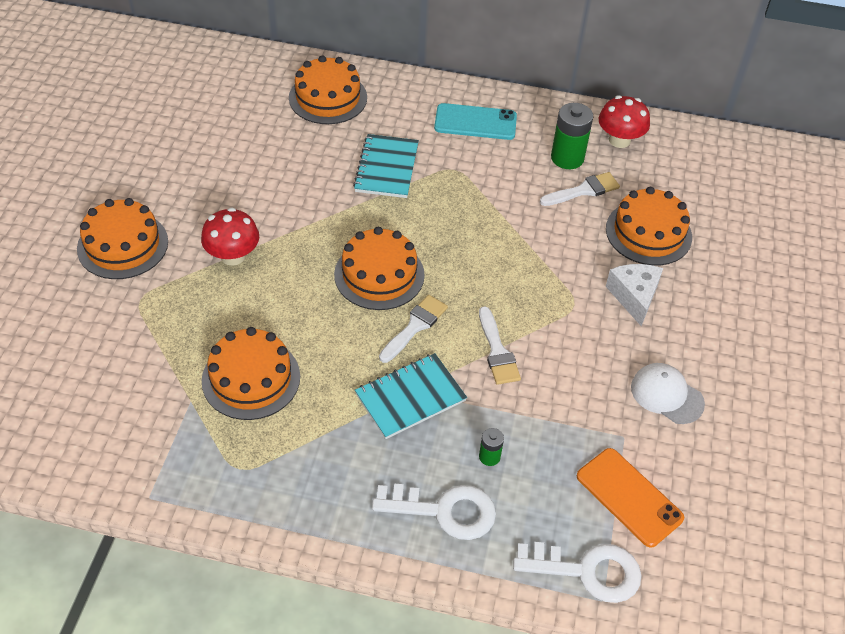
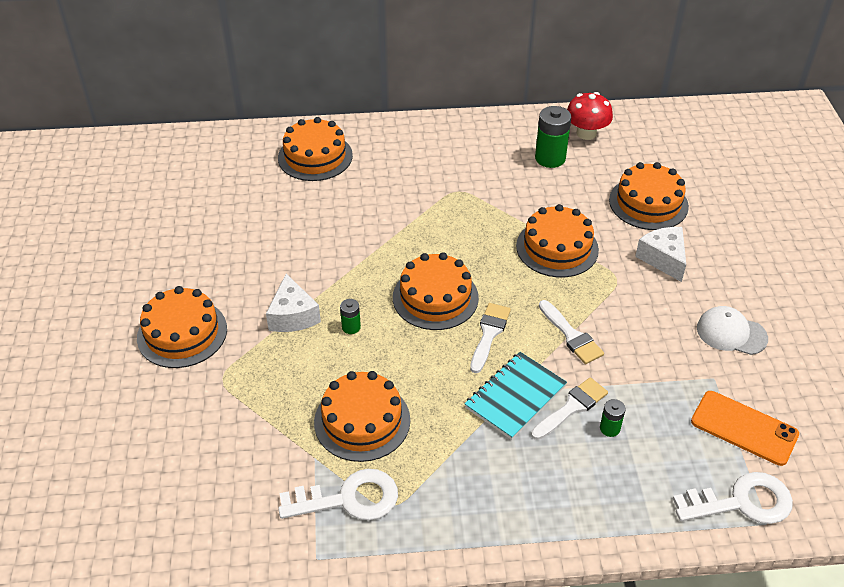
camera: 15 degrees left, 5 degrees down
(233, 256) = (293, 316): red mushroom -> white cheese
(283, 282) = (351, 327): none -> green battery
(386, 168) = (397, 204): turquoise notebook -> none
(444, 511) = (594, 487): white key -> white key (348, 499)
(475, 122) = (457, 147): turquoise phone -> none
(527, 256) = (557, 248): none -> orange cake
(583, 190) = (577, 182): white brush -> white brush (572, 407)

